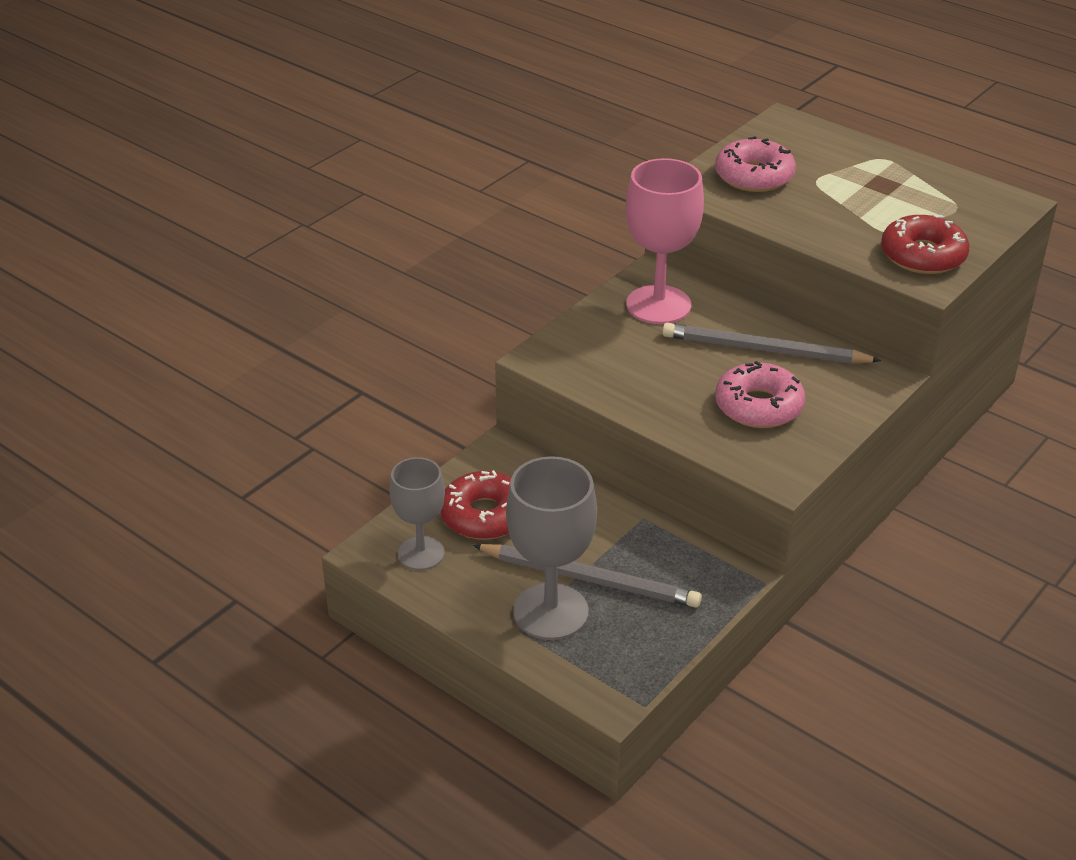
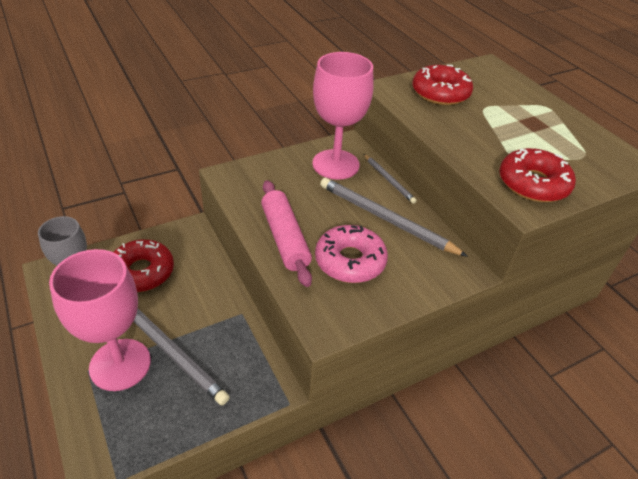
camera: 20 degrees right, 5 degrees up
(550, 612) = (120, 364): grey goblet -> pink goblet
(669, 406) = (285, 238): none -> pink rolling pin
(735, 304) = (389, 180): none -> grey pencil
(754, 176) = (440, 93): pink donut -> red donut

